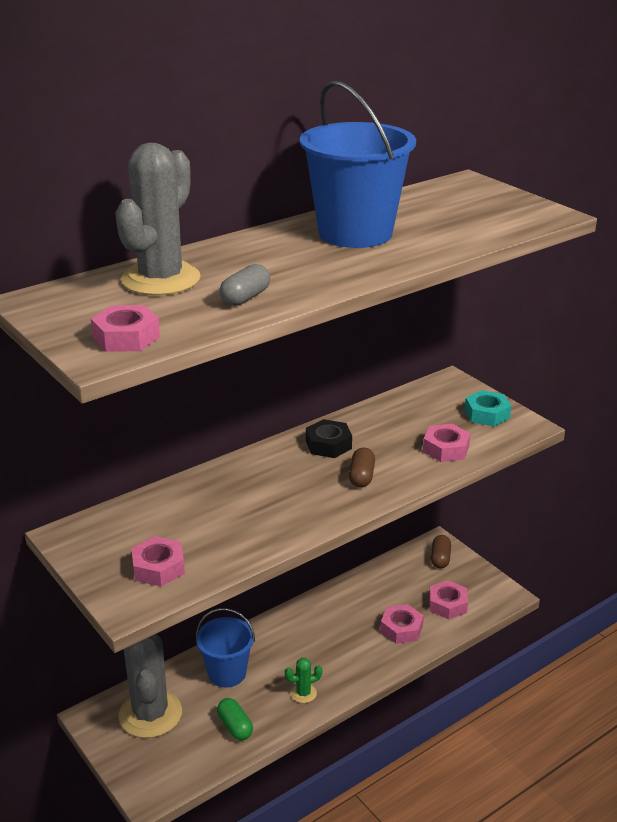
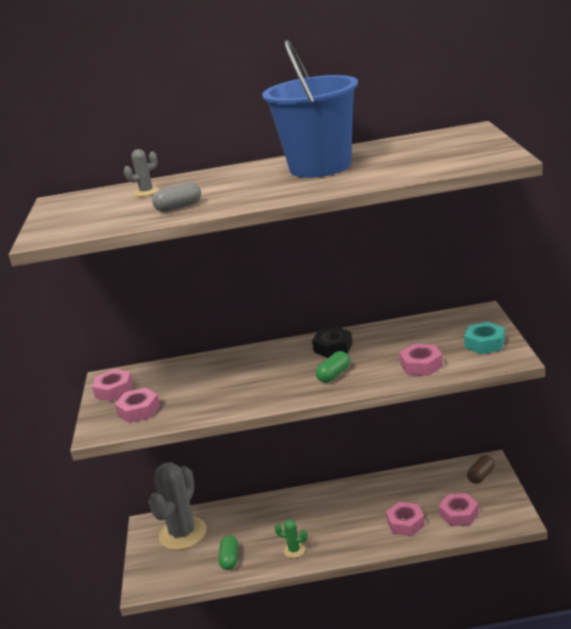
camera: 35 degrees right, 5 degrees down
(126, 337) = (73, 227): pink nut -> pink nut (114, 390)
(161, 279) = (146, 192): grey cactus -> grey cactus, size x0.43
(227, 673) = (252, 520): blue bucket -> none
(361, 477) = (334, 375): brown capsule -> green capsule

